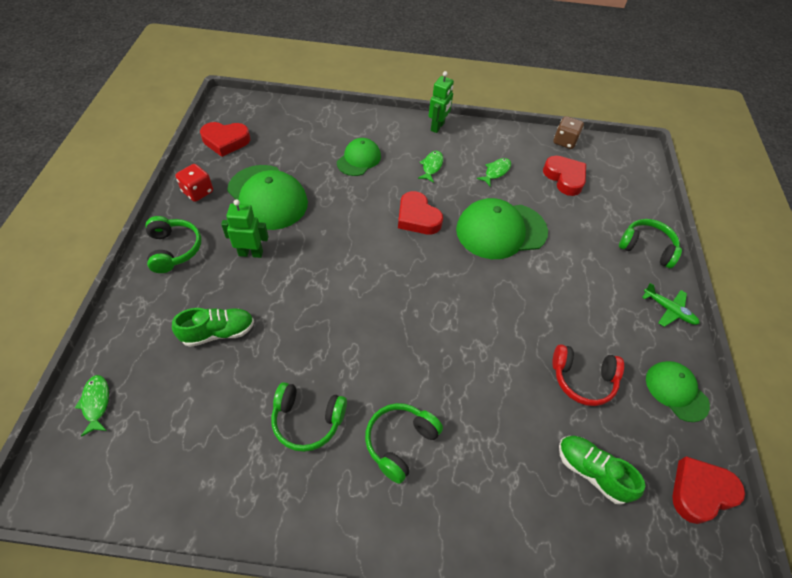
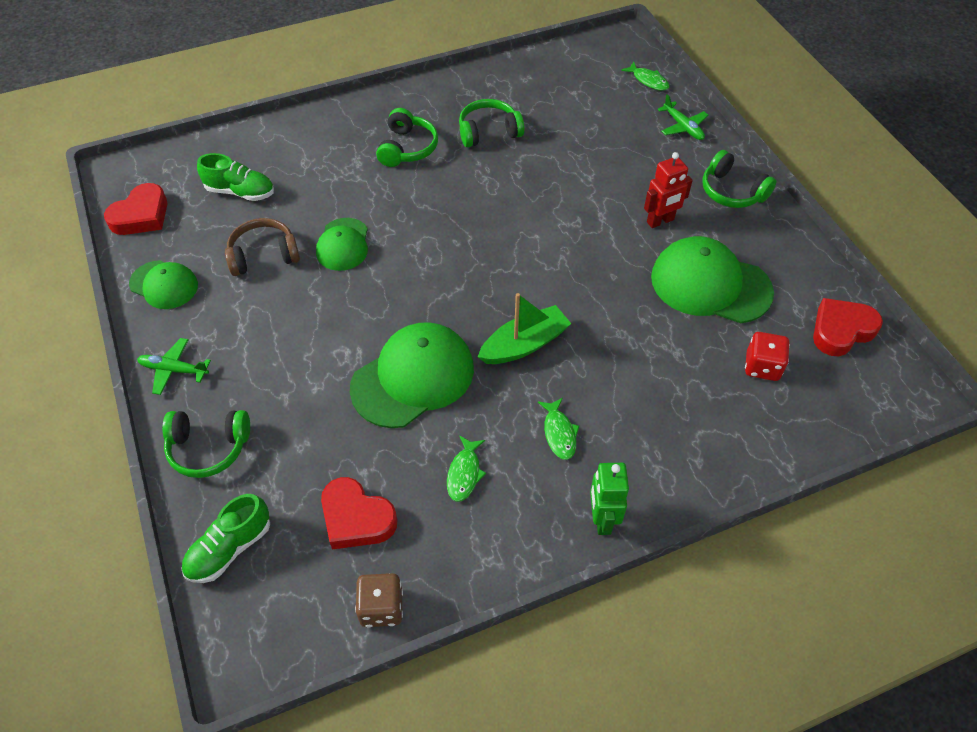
camera: 155 degrees right, 0 degrees up
(134, 328) = (683, 127): none -> green plane
(198, 192) = (786, 254): red dice -> red dice (762, 367)
(218, 332) = (615, 152): green shoe -> green shoe (230, 548)
(251, 253) = (660, 221): green robot -> red robot
(359, 159) = (661, 392): green cap -> green cap (343, 244)
(417, 217) = (524, 344): red heart -> green boat
(582, 379) = (263, 255): red headphones -> brown headphones

